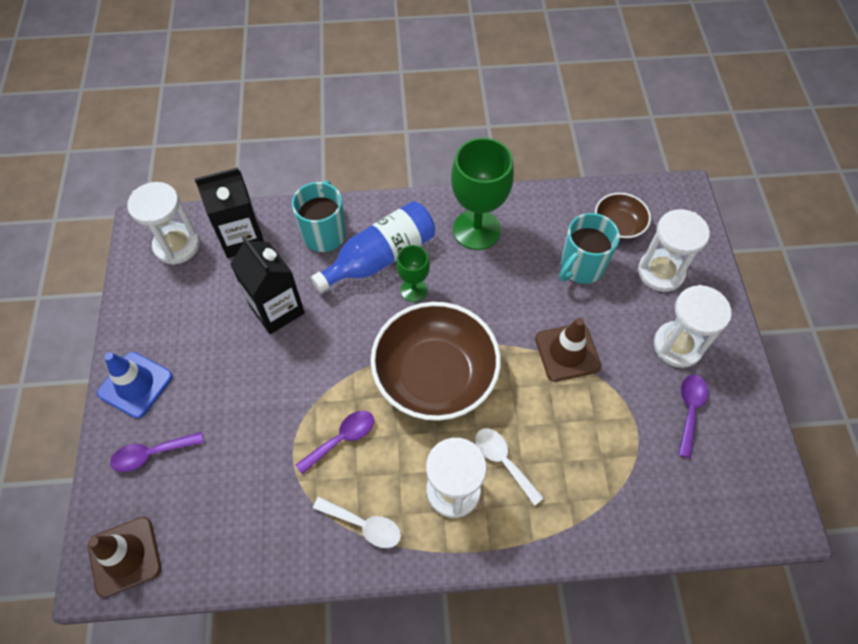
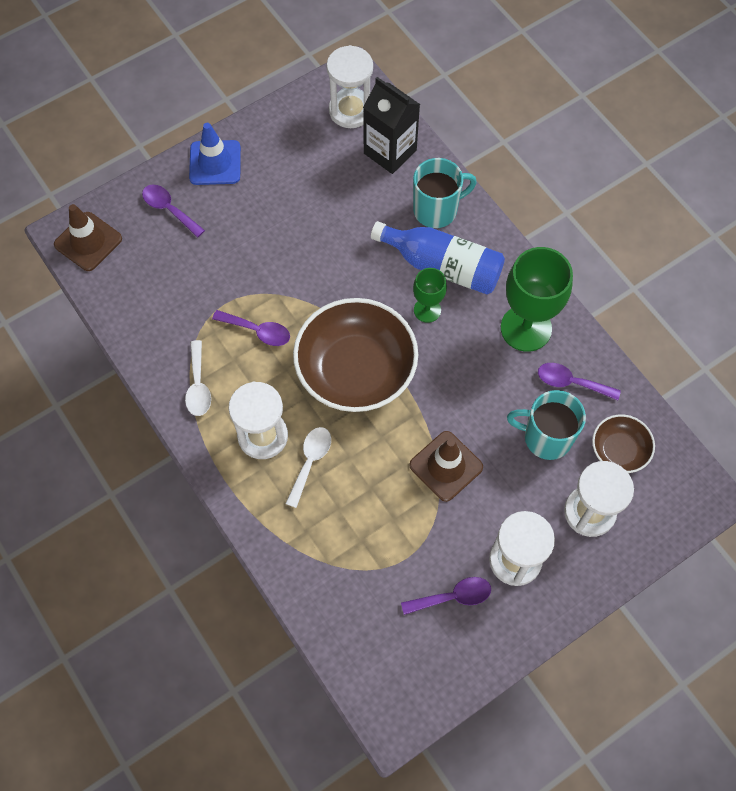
camera: 60 degrees right, 5 degrees up
(277, 309) = (340, 218): black carton -> none
(543, 225) = (571, 382): none -> purple spoon

